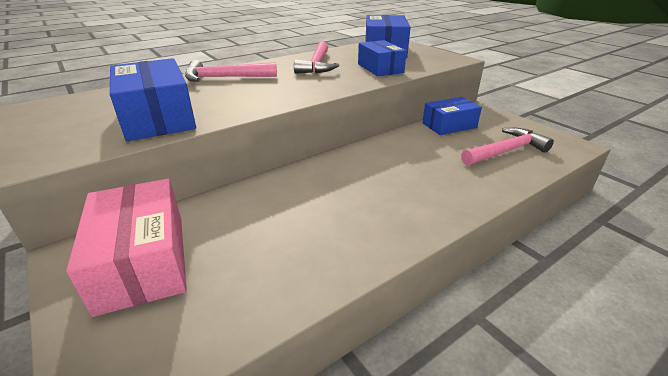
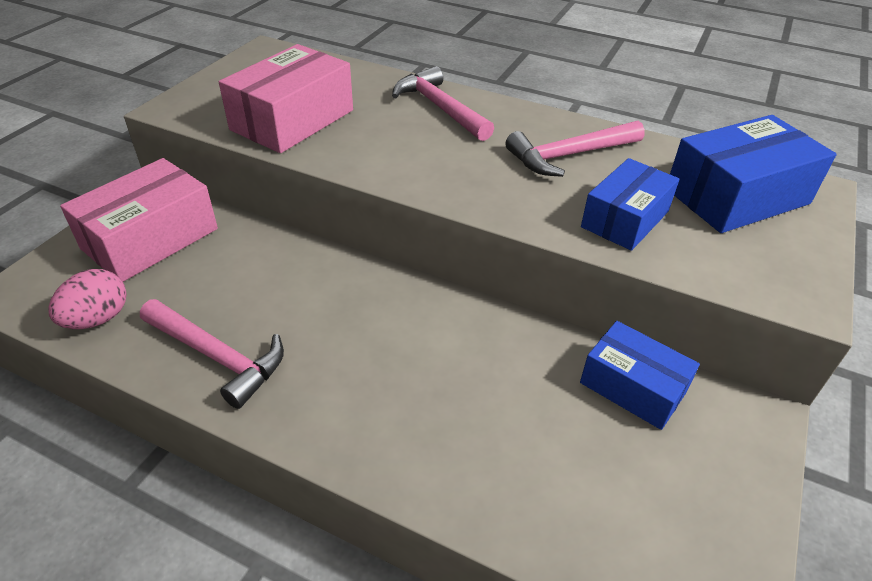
camera: 60 degrees right, 10 degrees up
(158, 117) = (292, 120): blue box -> pink box
(223, 317) = (98, 319): none -> pink egg
(506, 151) = (594, 492): pink hammer -> pink hammer (217, 357)

